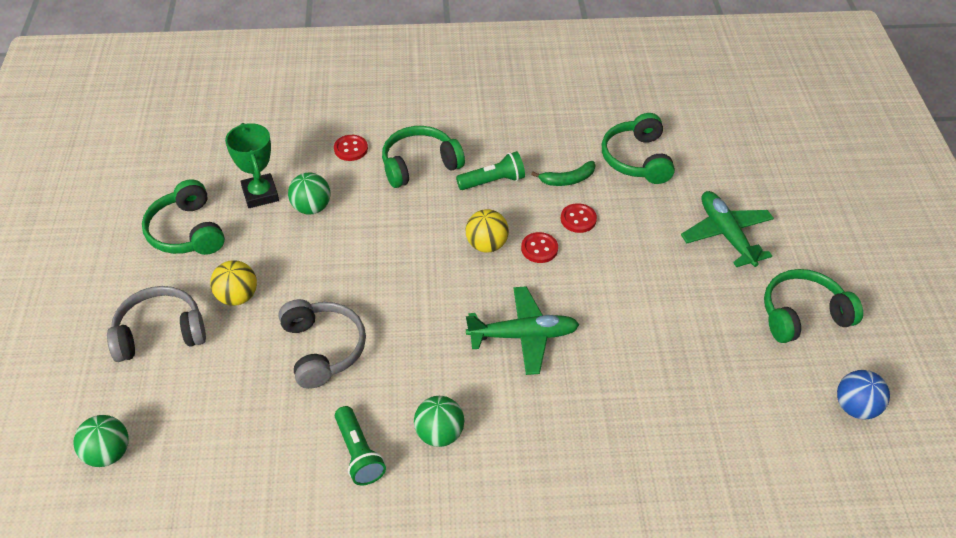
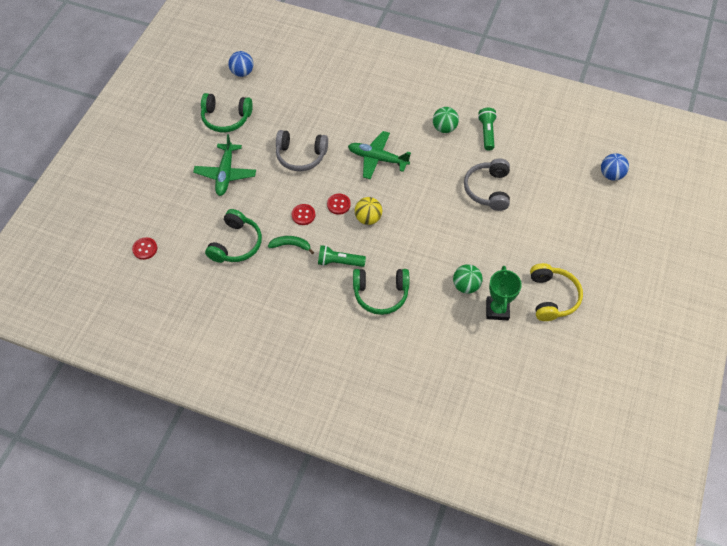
camera: 155 degrees left, 10 degrees up
(108, 453) = (611, 175): green ball -> blue ball
(160, 333) = (578, 231): grey headphones -> grey headphones (301, 156)
(187, 232) = (552, 297): green headphones -> yellow headphones
(237, 297) = (528, 238): yellow ball -> none
(351, 149) = (422, 326): red button -> red button (145, 249)

